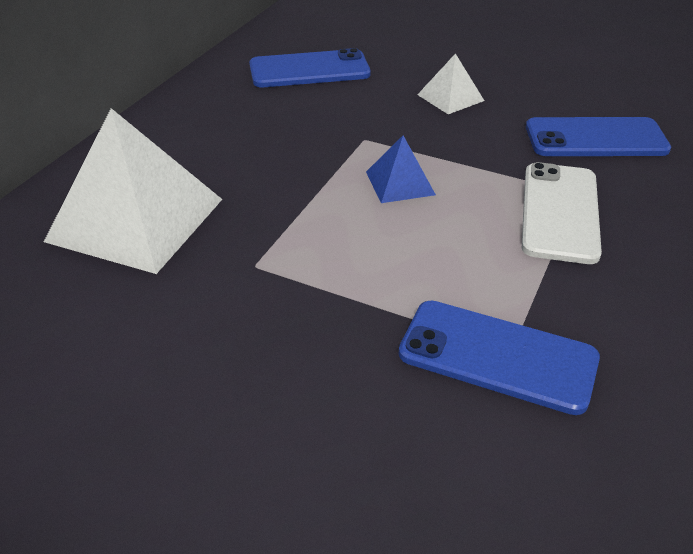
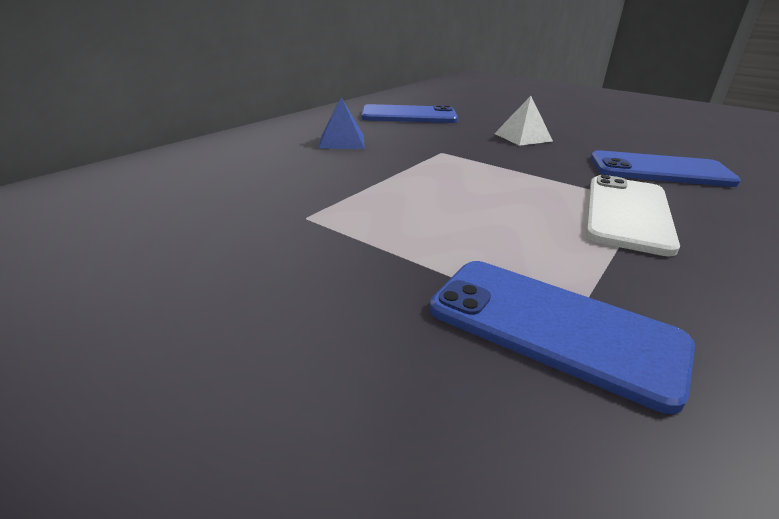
camera: 10 degrees right, 10 degrees down
(136, 219) = (218, 177): white pyramid -> none
(400, 183) = (466, 179): blue pyramid -> blue pyramid (342, 141)

